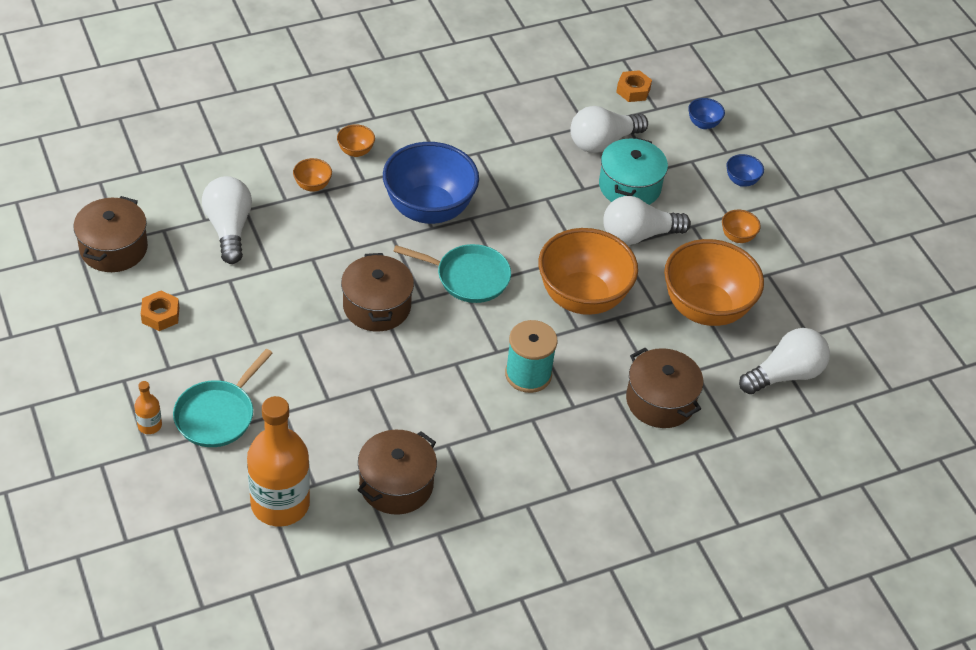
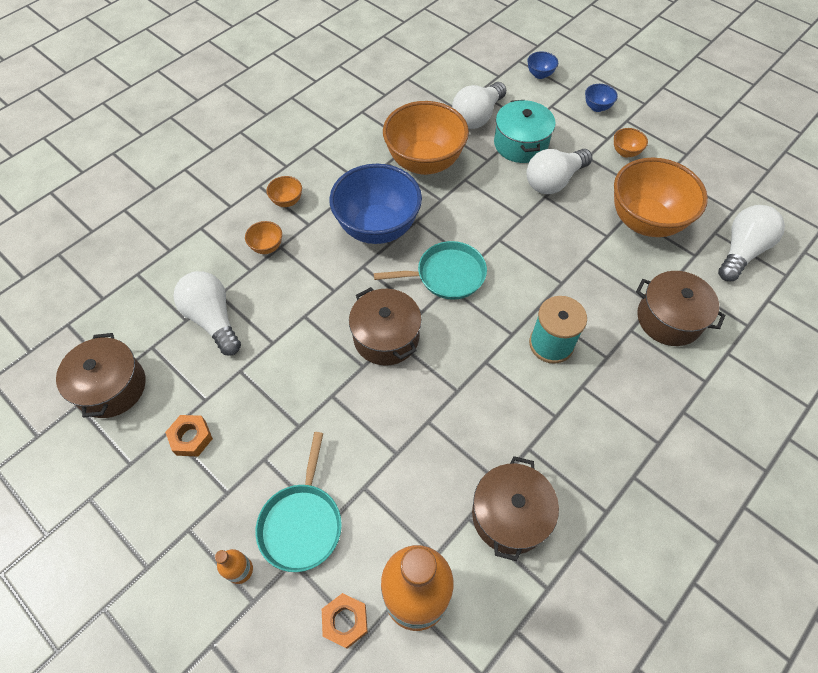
camera: 20 degrees left, 10 degrees up
(582, 298) = (548, 253): orange bowl -> orange bowl (424, 162)
(633, 90) = (473, 68): orange nut -> orange nut (345, 621)

